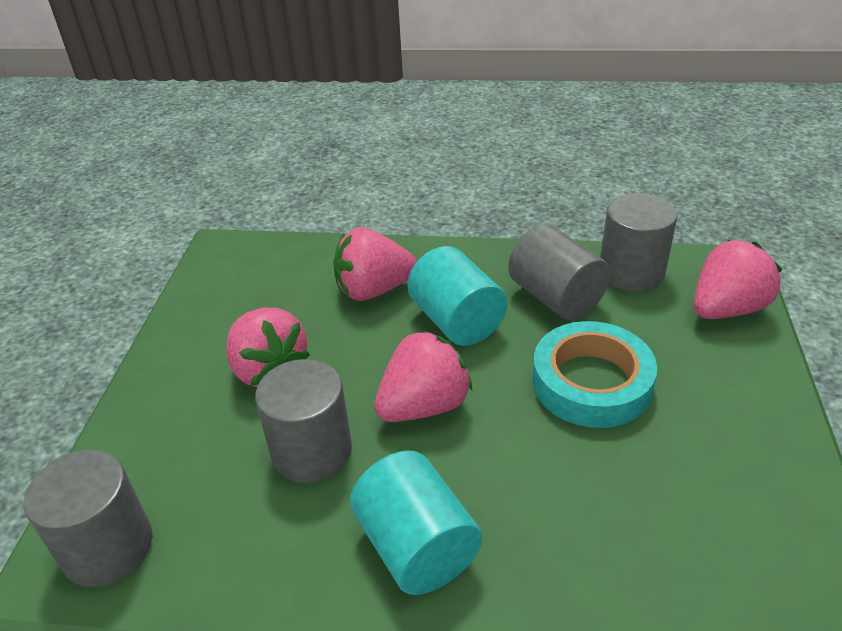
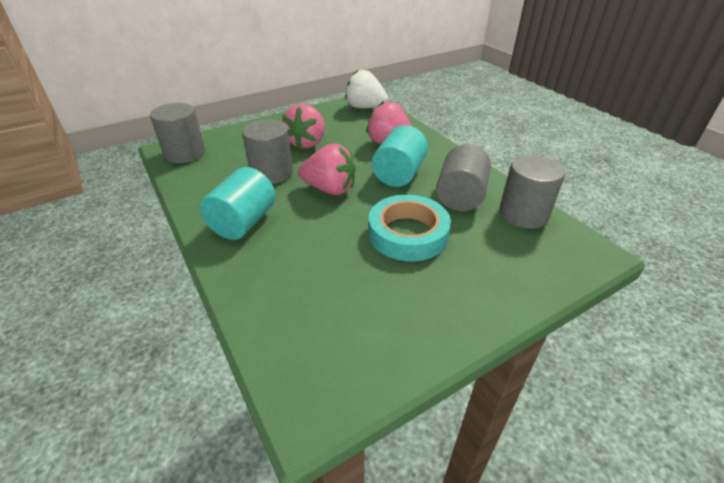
camera: 50 degrees right, 0 degrees up
(245, 260) = (365, 107): none -> white strawberry
(726, 309) = (546, 265): pink strawberry -> none

